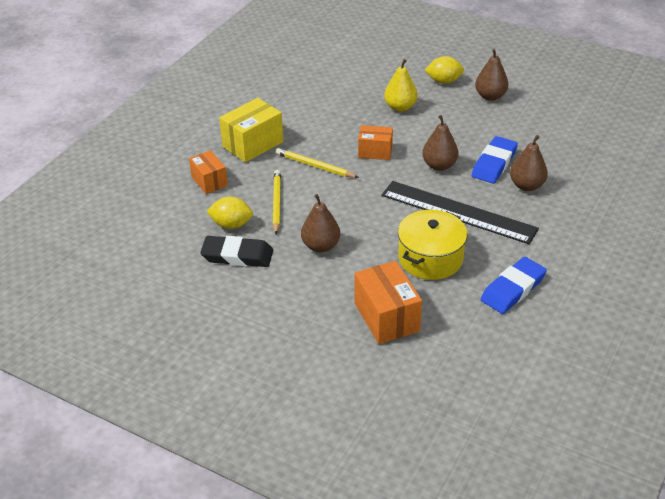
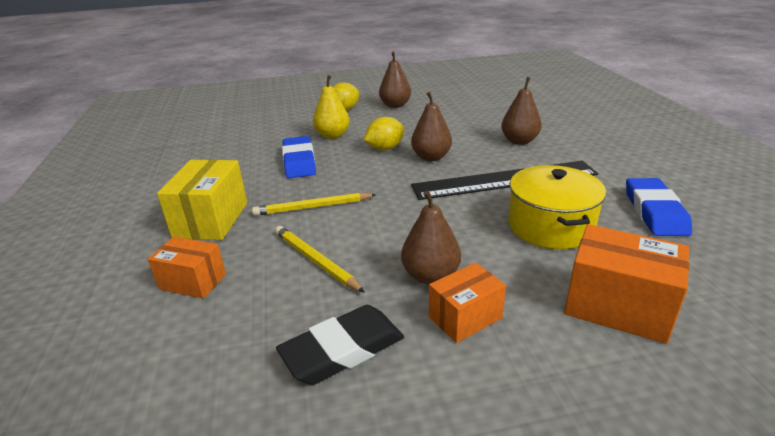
camera: 40 degrees left, 10 degrees down
(231, 224) = (285, 315): yellow lemon -> yellow lemon (385, 148)
(375, 152) = (358, 171): orange box -> orange box (465, 317)
(494, 163) = (470, 139): blue eraser -> blue eraser (299, 161)

